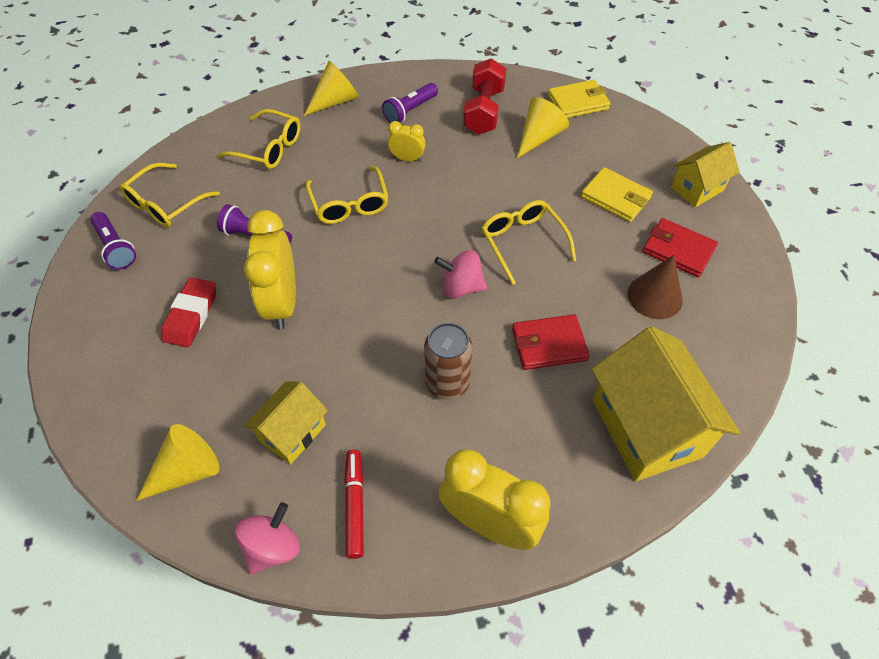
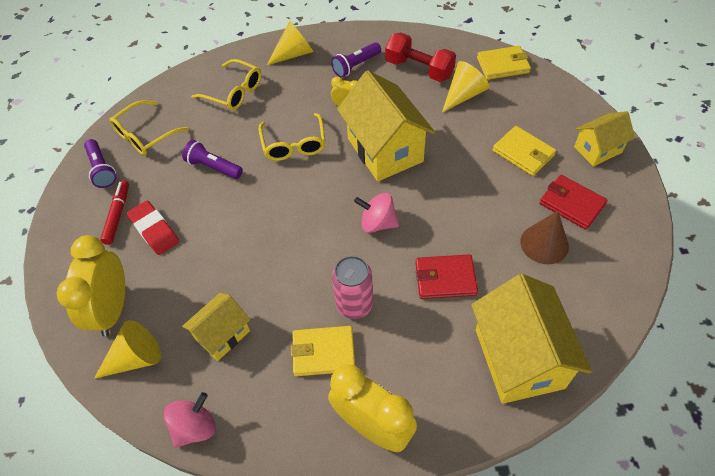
camera: 10 degrees right, 0 degrees up
(191, 315) = (154, 230): red eraser -> red eraser turned 60 degrees counterclockwise
(282, 303) = (228, 225): yellow clock -> yellow clock (112, 309)
(355, 505) = (265, 400): red marker -> red marker (117, 215)
(418, 442) = (323, 352): none -> yellow wallet
(447, 383) = (354, 305): brown can -> pink can
(457, 204) = (385, 150): none -> yellow house
(484, 111) = (419, 69): red dumbbell -> red dumbbell turned 75 degrees counterclockwise
(523, 242) = (436, 187): yellow glasses -> none

